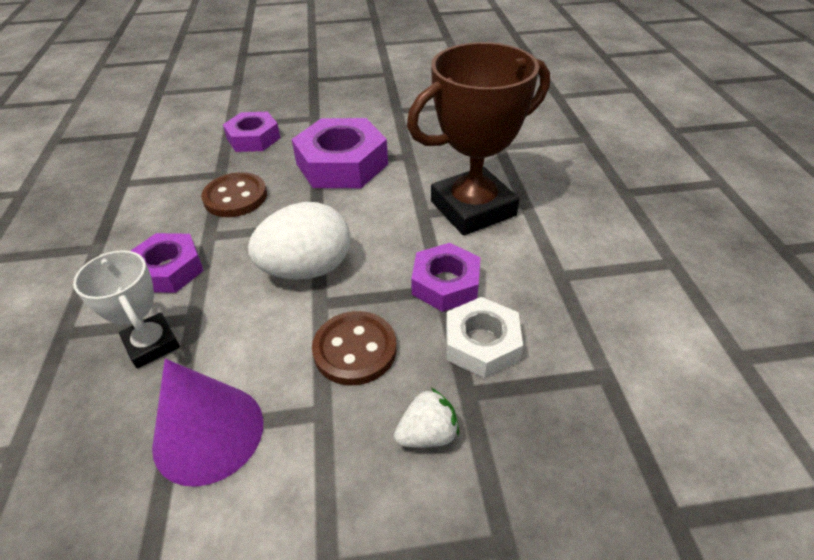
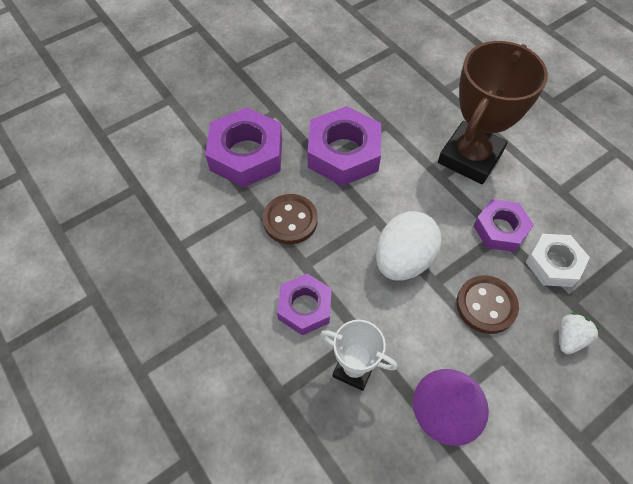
camera: 30 degrees left, 15 degrees up
(253, 138) = (246, 154): purple nut -> purple nut, size x1.61

